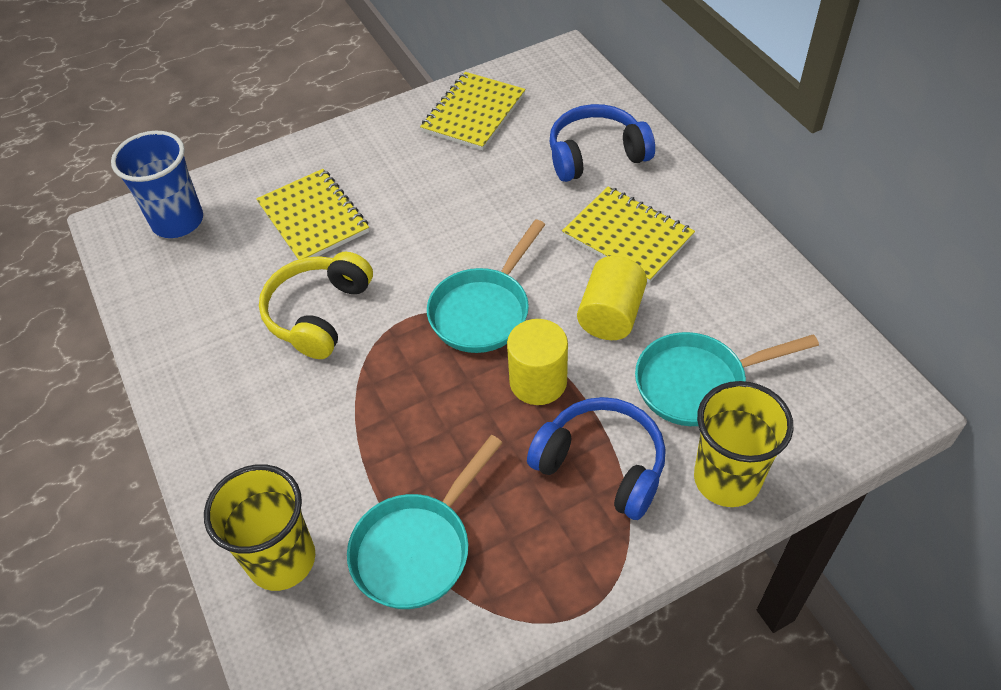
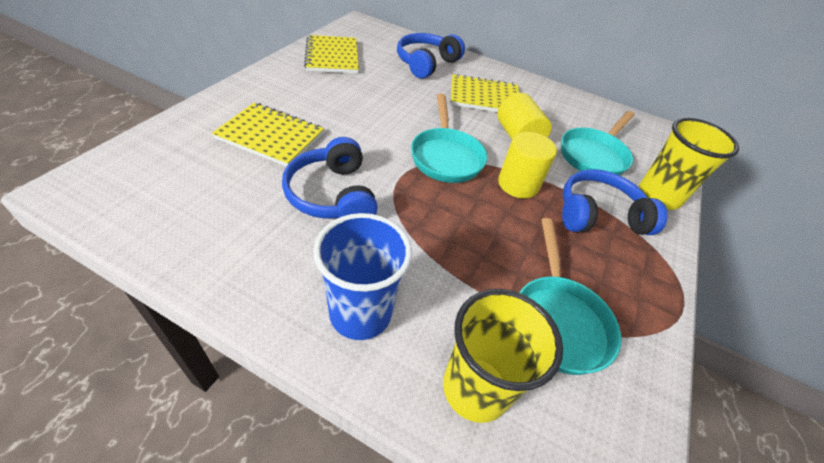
camera: 45 degrees left, 5 degrees down
(178, 221) = (142, 169): blue cup -> blue cup (360, 313)
(318, 314) = (333, 195): yellow headphones -> blue headphones

